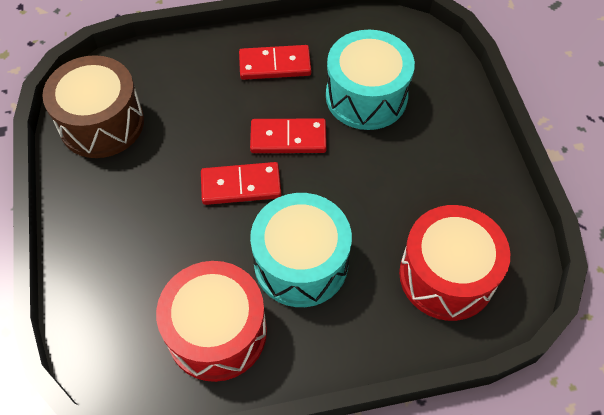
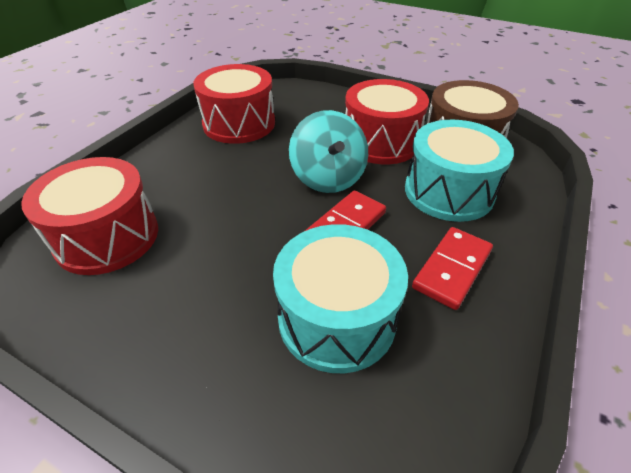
camera: 130 degrees right, 15 degrees down
(148, 182) = (381, 142): none -> red drum
(241, 186) = (328, 178): red domino -> turquoise spinning top
(301, 263) = (230, 173): turquoise drum -> turquoise drum (448, 191)

